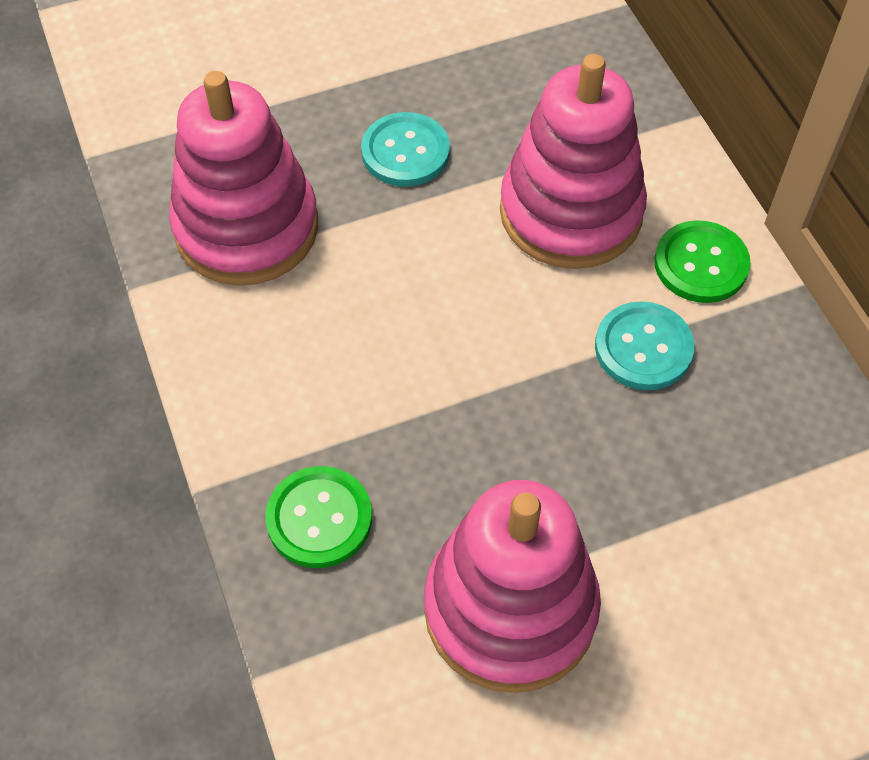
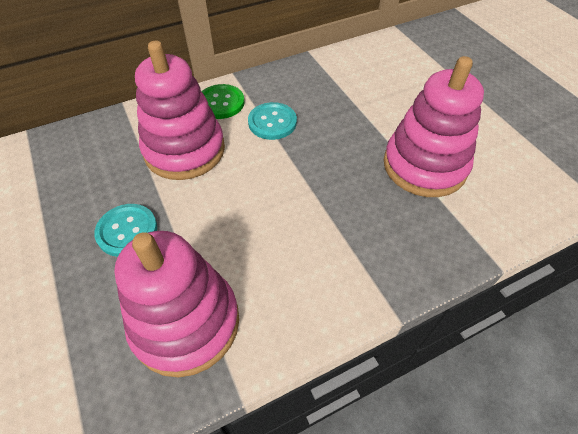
camera: 95 degrees left, 5 degrees down
(319, 518) = (401, 249): green button -> none

